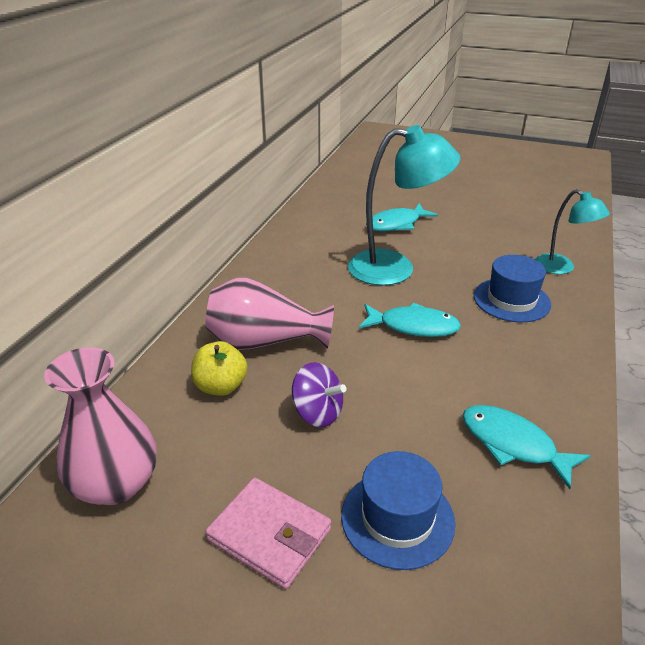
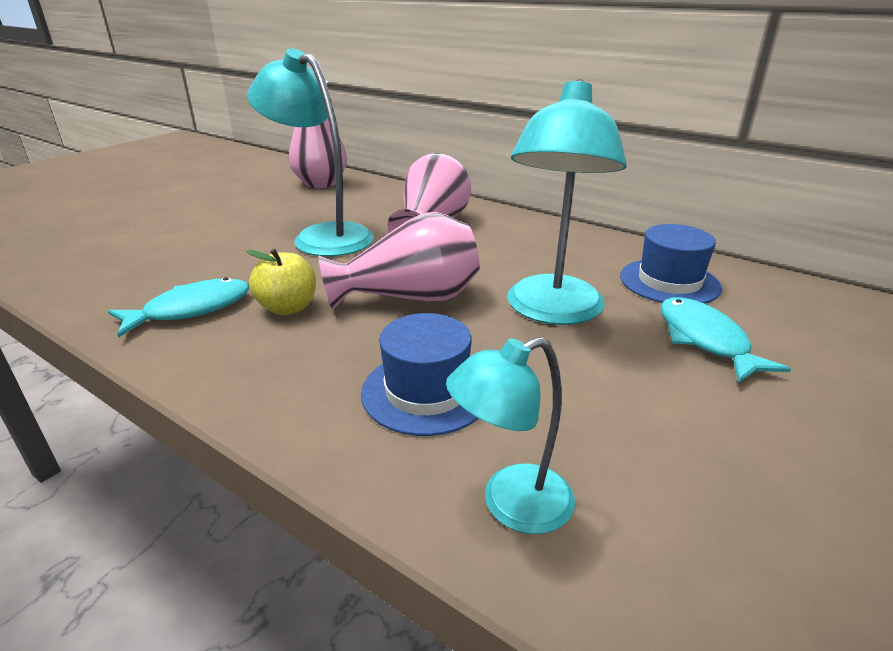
camera: 105 degrees right, 5 degrees down
(221, 386) = (384, 209): yellow apple -> yellow apple (288, 308)
(269, 534) = (235, 213): pink wallet -> none
(317, 413) = (322, 236): purple spinning top -> turquoise lamp
(397, 518) = (193, 248): blue hat -> blue hat (669, 282)
(413, 326) = (410, 298): turquoise fish -> pink vase

